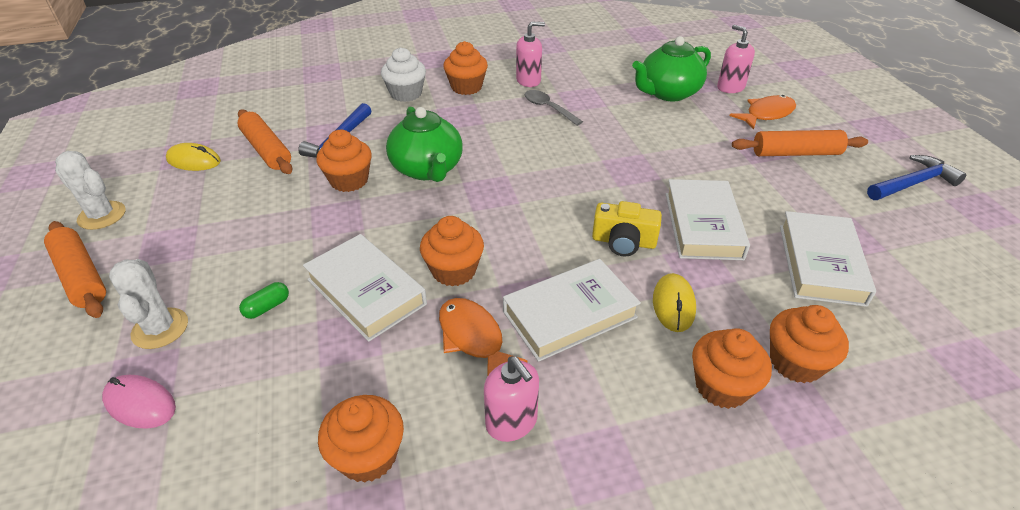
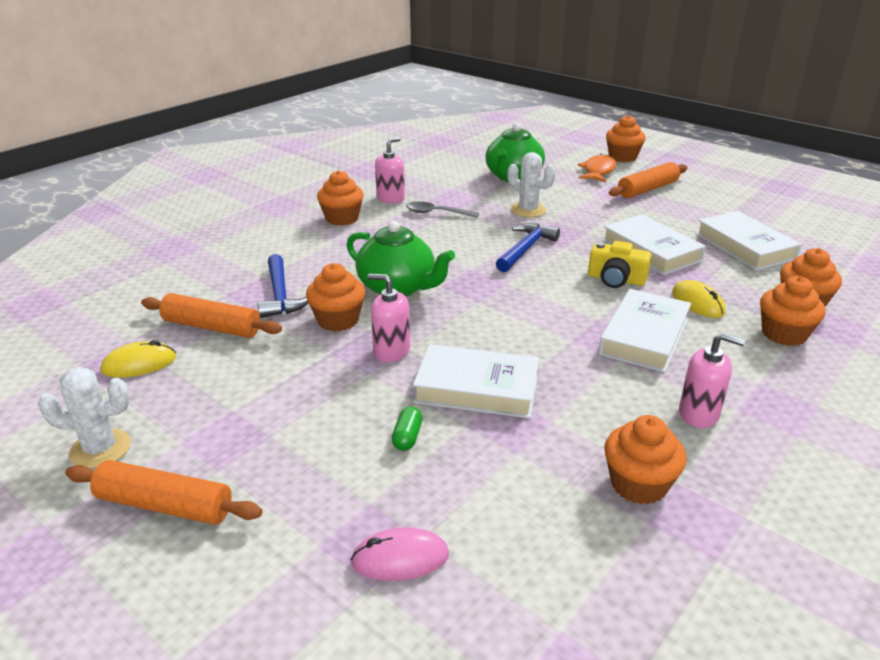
camera: 35 degrees left, 10 degrees down
(160, 328) = (327, 500): white cactus -> white cactus (528, 210)
(406, 94) = (291, 240): white cupcake -> none
(454, 271) = (524, 345): orange cupcake -> orange cupcake (622, 157)
(473, 338) = (602, 379): orange fish -> none
(623, 242) = (616, 279): yellow camera -> yellow camera turned 45 degrees clockwise
(730, 87) = (551, 161): pink soap dispenser -> pink soap dispenser (391, 351)
(913, 183) = (733, 185): blue hammer -> blue hammer (525, 249)

